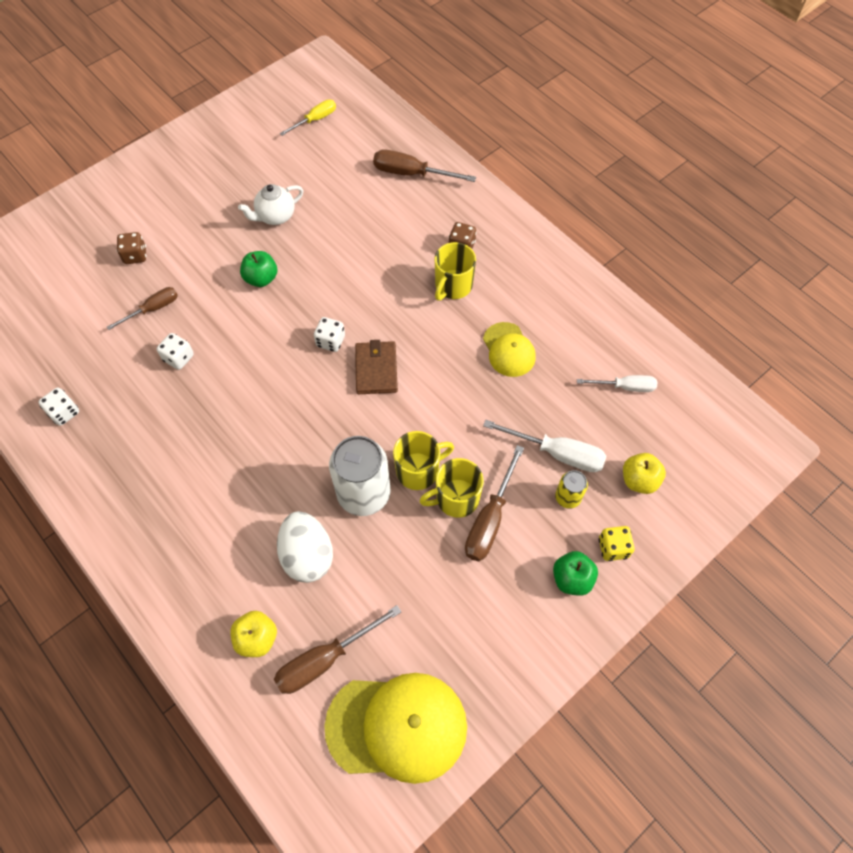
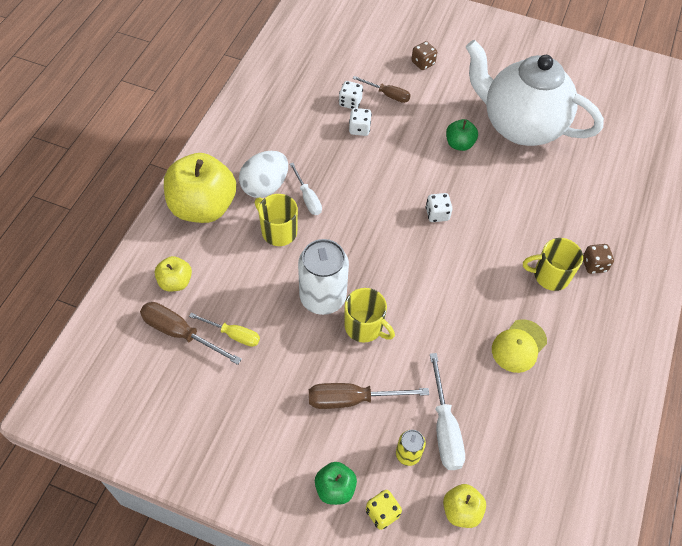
camera: 60 degrees right, 5 degrees down
(64, 412) = (278, 89): white dice -> white dice (350, 102)
(175, 566) = (203, 207): none -> yellow apple
(275, 216) = (520, 126): white teapot -> white teapot, size x2.41
(307, 555) = (253, 283): white egg -> white egg (265, 186)
(315, 120) = (631, 106): yellow screwdriver -> yellow screwdriver (233, 334)
(376, 369) = (433, 256): brown wallet -> none
(397, 726) = (151, 406): yellow cap -> none
(411, 173) = (636, 195): brown screwdriver -> none
(456, 498) = (356, 365): yellow mug -> yellow mug (278, 231)
(625, 387) = (548, 460): white screwdriver -> white screwdriver (307, 198)

